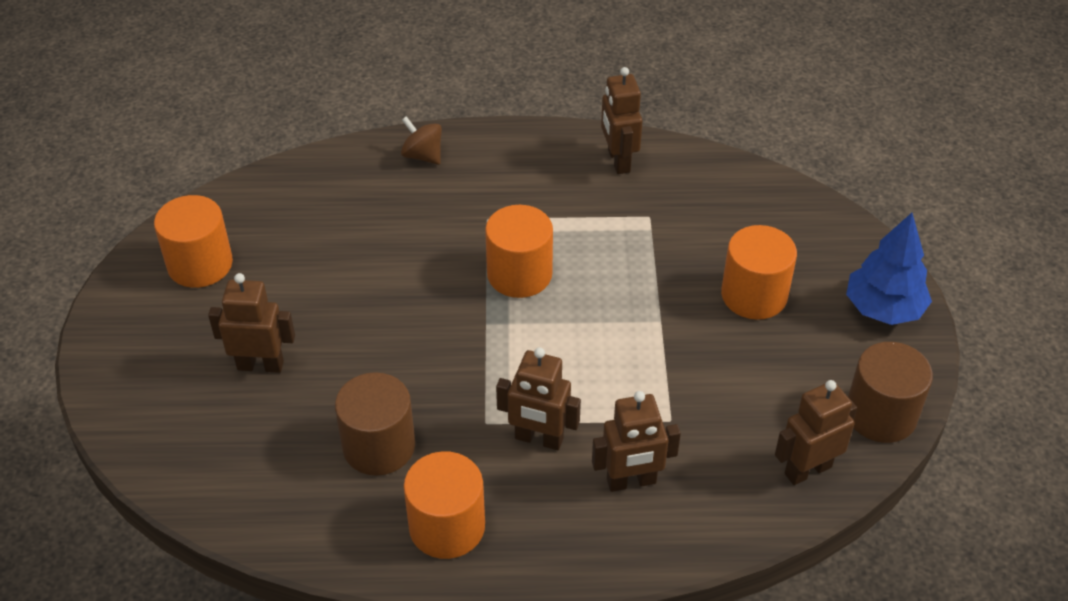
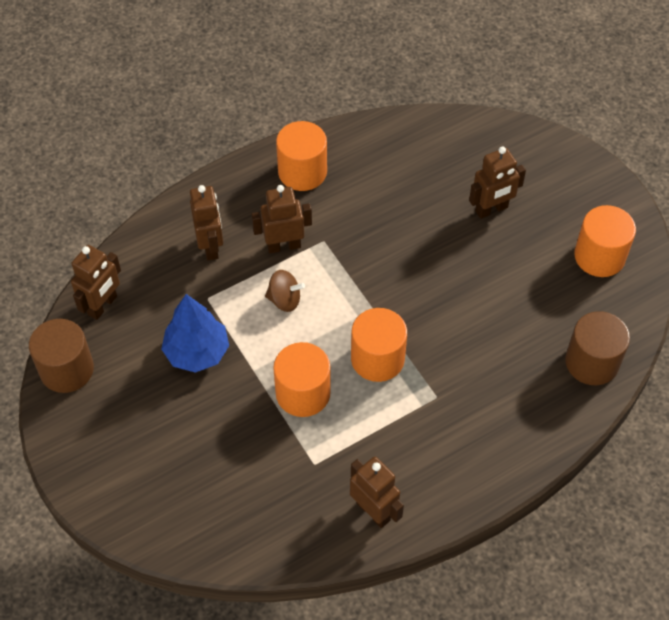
camera: 150 degrees right, 10 degrees up
(379, 446) = (376, 196): brown cylinder -> brown cylinder (592, 362)
(423, 156) = (532, 432): brown spinning top -> brown spinning top (284, 300)
(631, 481) = (210, 246): brown robot -> brown robot turned 120 degrees clockwise
(754, 295) = (196, 427): orange cylinder -> orange cylinder (303, 393)
(883, 309) = (92, 463): blue tree -> blue tree (197, 352)

